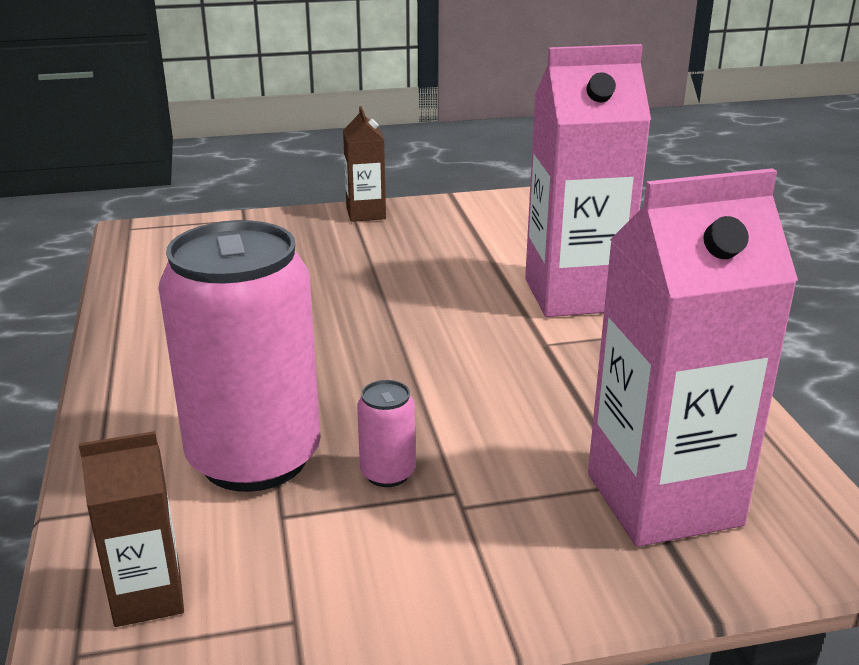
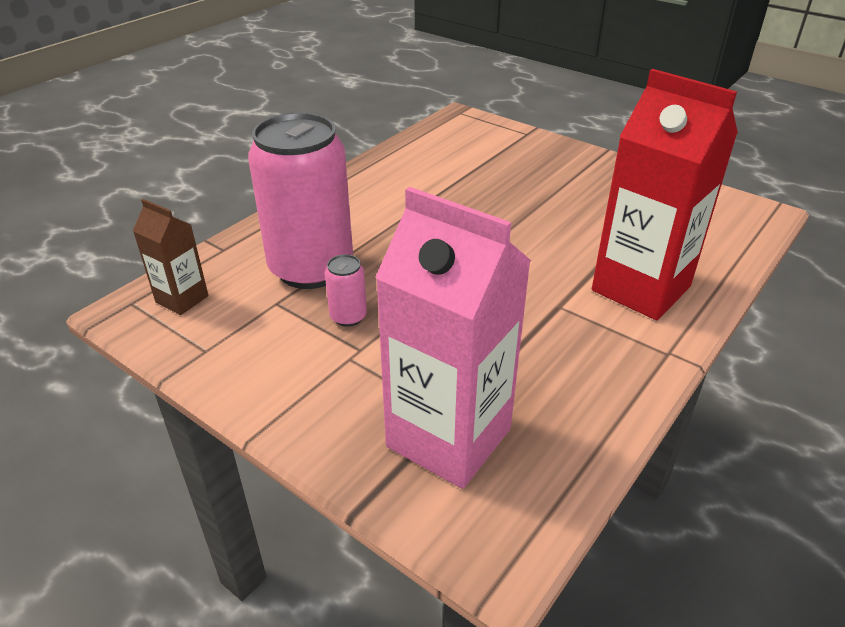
camera: 50 degrees right, 10 degrees up
(366, 213) = (604, 163): brown carton -> none
(575, 295) = (641, 288): pink carton -> red carton

